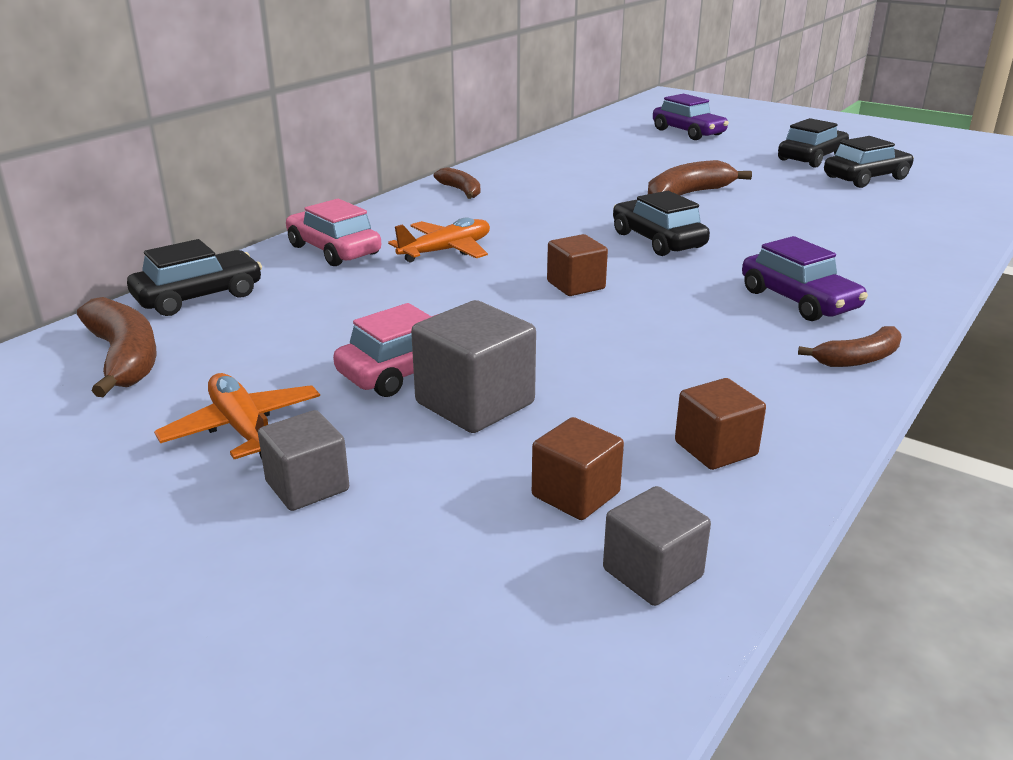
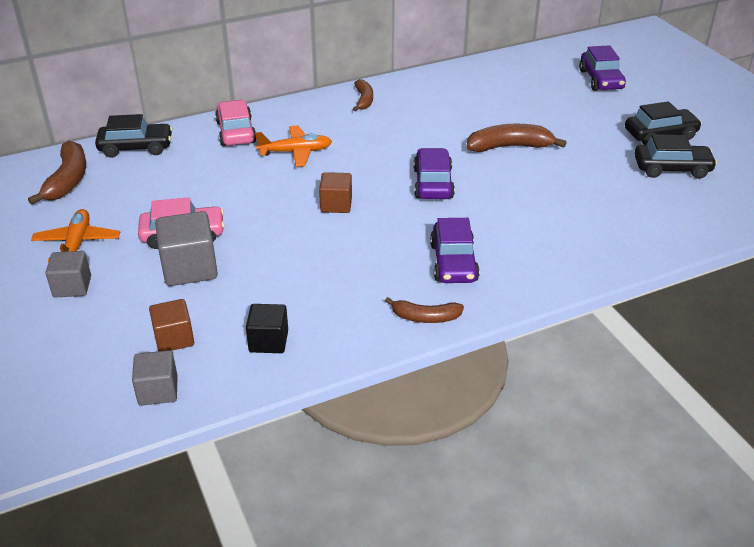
camera: 30 degrees right, 10 degrees up
(657, 240) = (433, 183): black car -> purple car
(715, 449) = (268, 341): brown cube -> black cube

